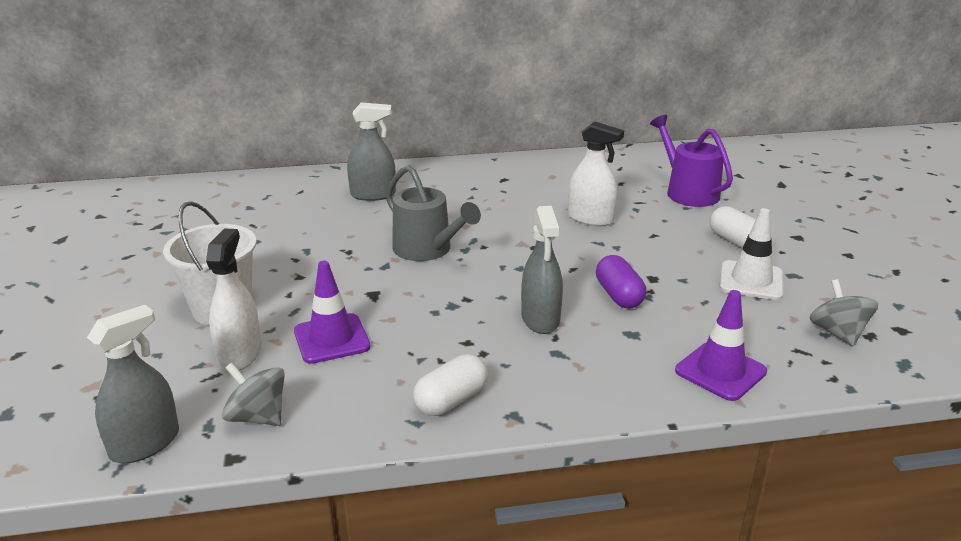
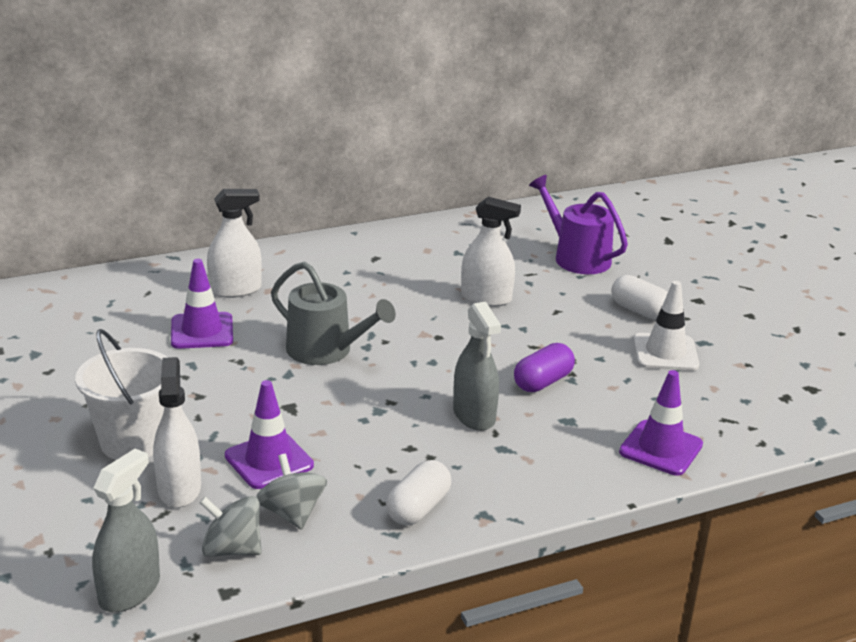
camera: 15 degrees left, 0 degrees up
(328, 224) = (202, 331): none -> purple traffic cone
(373, 195) = (235, 290): grey spray bottle -> white spray bottle
(619, 295) = (543, 382): purple capsule -> purple capsule turned 75 degrees clockwise
(838, 333) = (756, 398): grey spinning top -> grey spinning top (292, 513)

